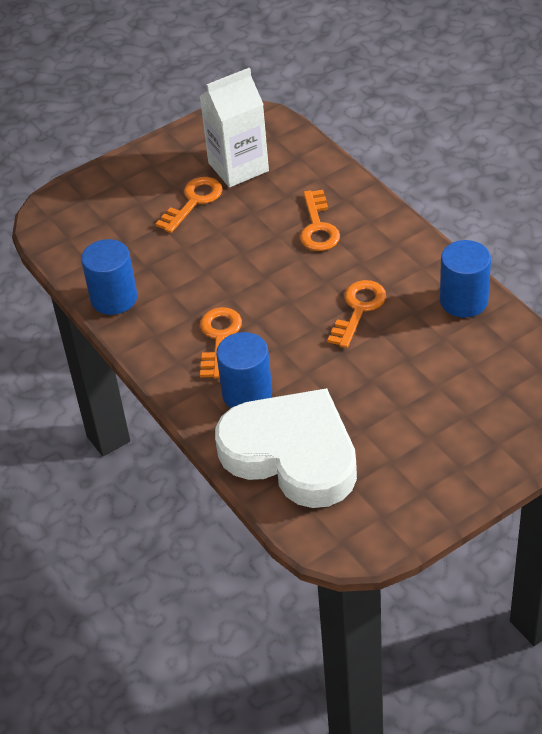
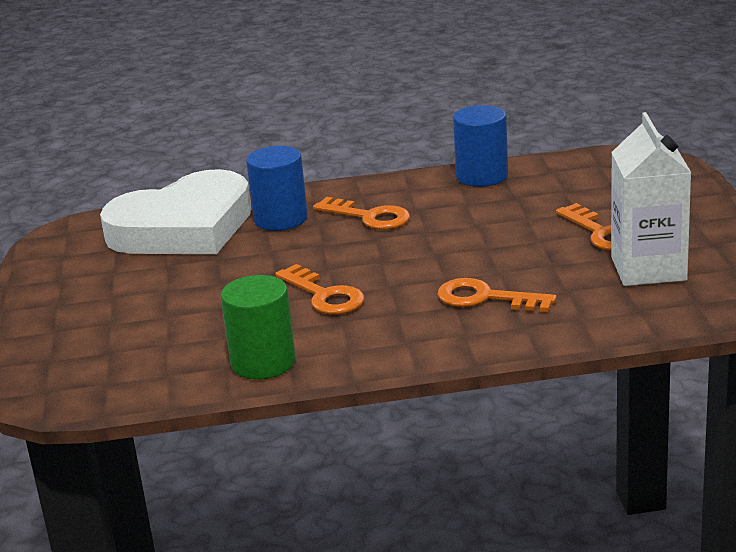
camera: 115 degrees right, 20 degrees down
(464, 301) = (263, 363): blue cylinder -> green cylinder

